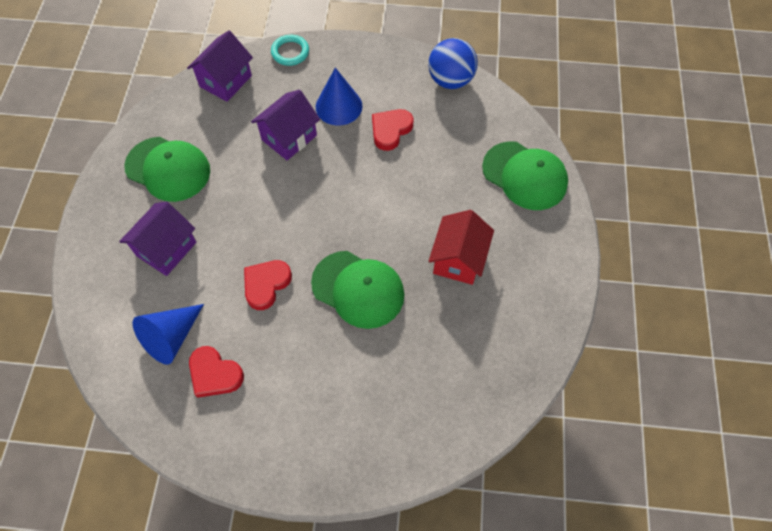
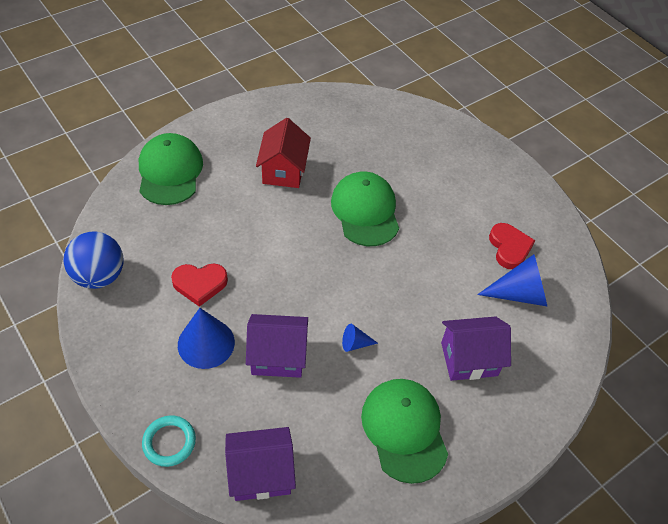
camera: 135 degrees left, 10 degrees down
(252, 188) = (355, 343): none -> blue cone
(266, 284) = (421, 267): red heart -> none
(458, 259) = (283, 171): red house -> red house turned 60 degrees counterclockwise

